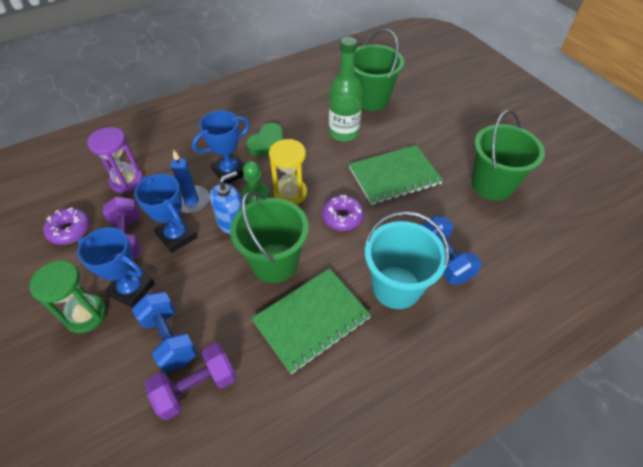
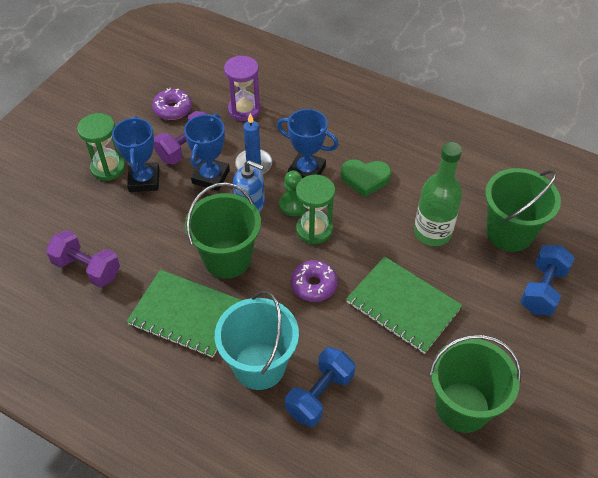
camera: 60 degrees right, 0 degrees up
(170, 339) = (116, 229): blue dumbbell -> blue dumbbell (542, 289)
(290, 193) = (314, 229): yellow hourglass -> green hourglass

